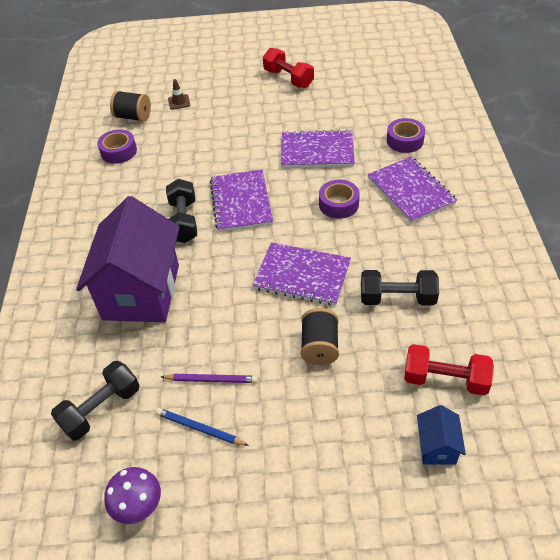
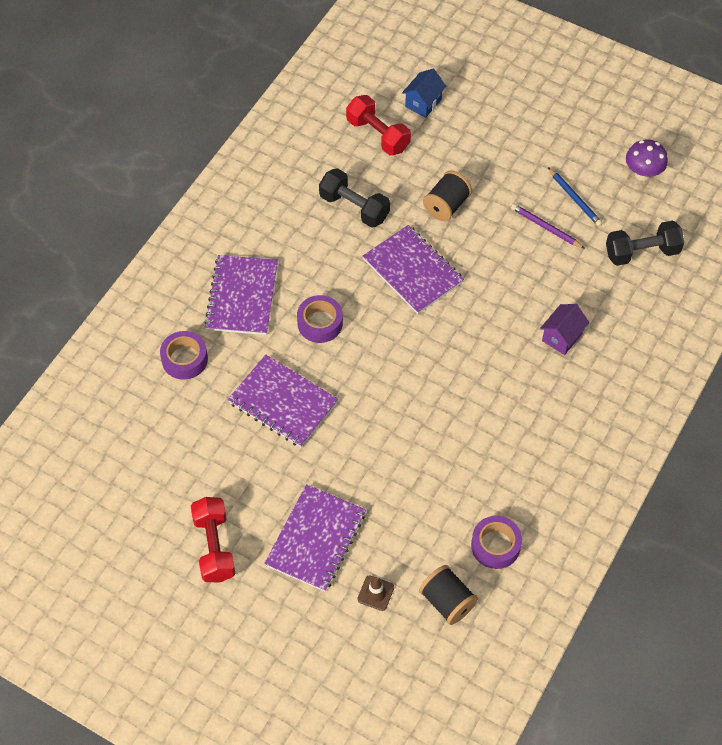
camera: 150 degrees left, 10 degrees up
(141, 292) = (562, 337): purple house -> purple house, size x0.42
(183, 221) = (480, 394): black dumbbell -> none
(241, 202) = (409, 383): purple notebook -> purple notebook (316, 539)

